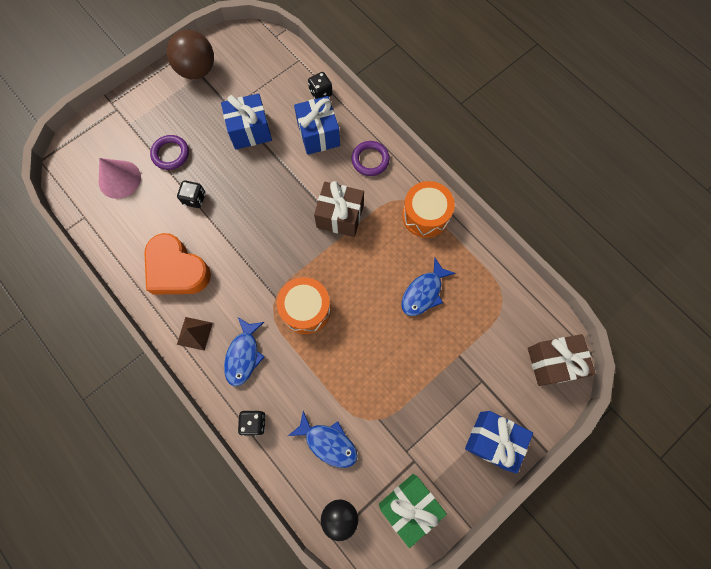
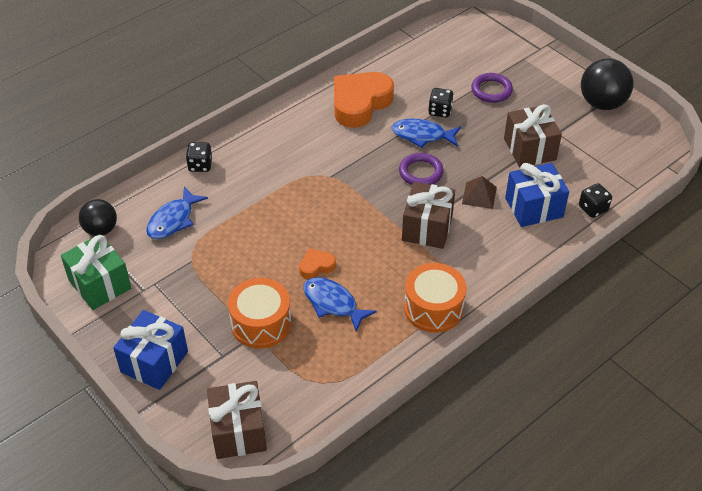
camera: 90 degrees right, 25 degrees down
(119, 179) = (457, 57): pink cone -> none
(194, 333) = (293, 120): brown pyramid -> brown pyramid (479, 195)
(197, 70) = (602, 103): brown ball -> black ball
(243, 355) = (268, 155): blue fish -> blue fish (422, 135)
(250, 131) = (529, 149): blue gift -> brown gift
(306, 309) = (315, 201): orange drum -> orange drum (261, 323)
(370, 160) = (505, 255): purple ring -> purple ring (420, 172)
(384, 306) = (316, 266): none -> orange heart

